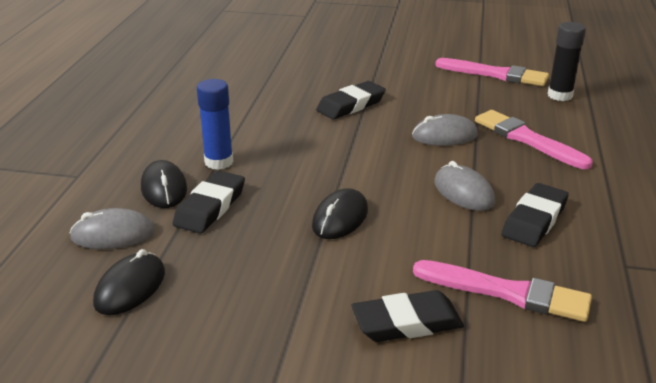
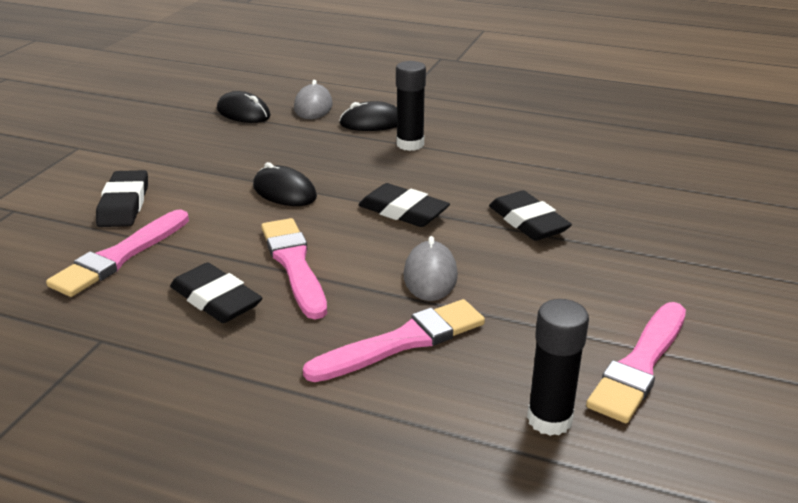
camera: 100 degrees right, 0 degrees up
(210, 207) = (333, 139): black eraser -> black eraser (403, 211)
(219, 162) = (410, 144): blue glue stick -> black glue stick
(463, 192) = (294, 265): grey mouse -> pink brush

